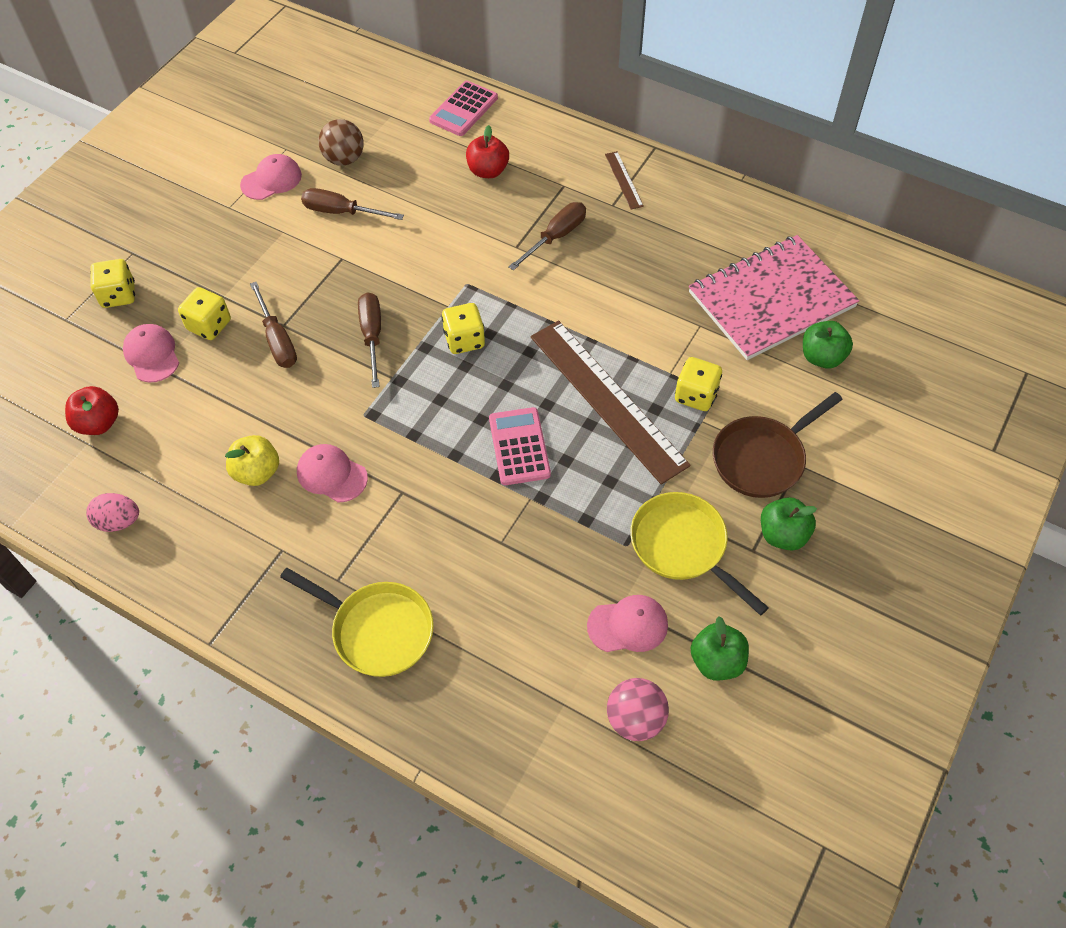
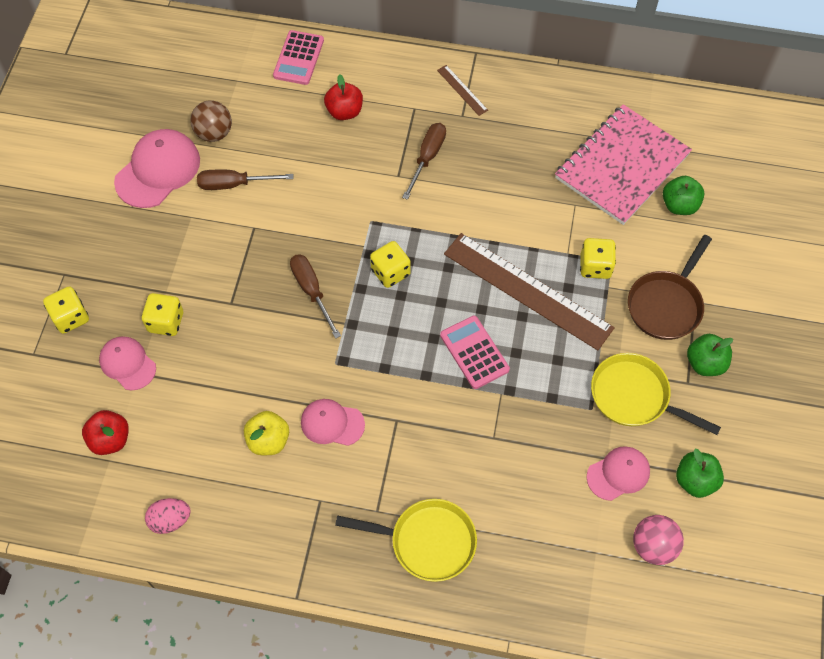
camera: 20 degrees left, 5 degrees up
(271, 180) = (158, 170): pink cap -> pink cap, size x1.63
(277, 340) = (232, 318): brown screwdriver -> none

